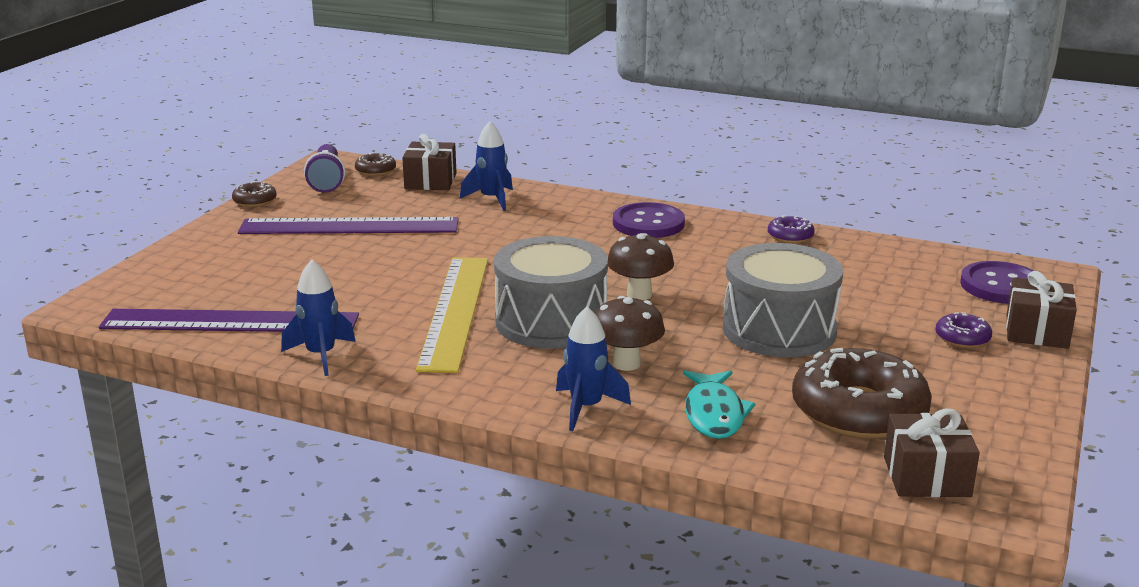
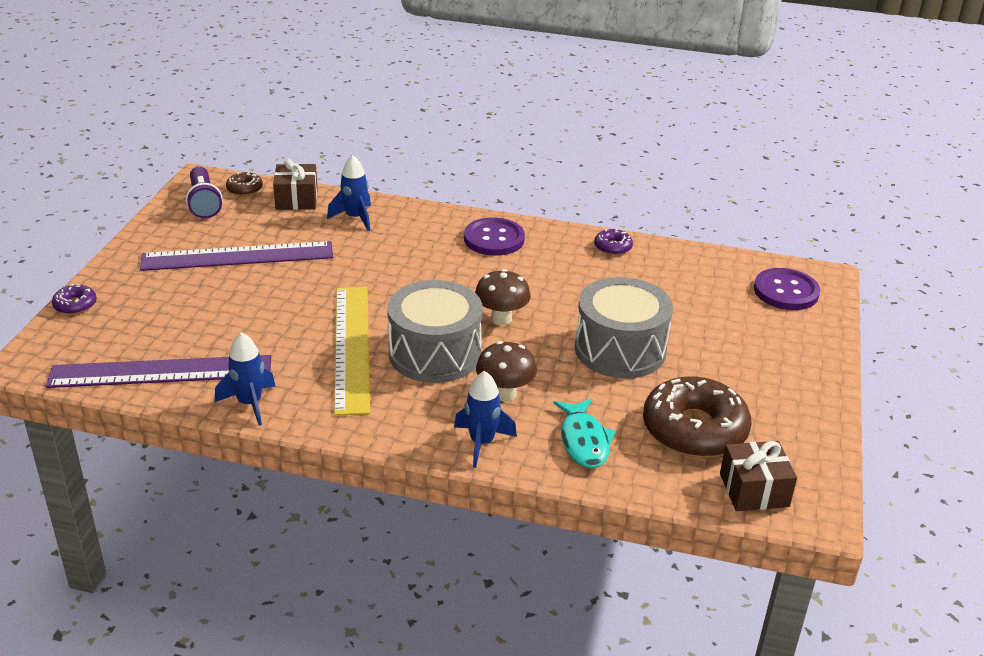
camera: 10 degrees left, 10 degrees up
(255, 201) = (145, 231): brown donut -> none
(962, 338) = (763, 348): purple donut -> purple donut (75, 305)
(1036, 331) = (818, 337): brown gift -> none

